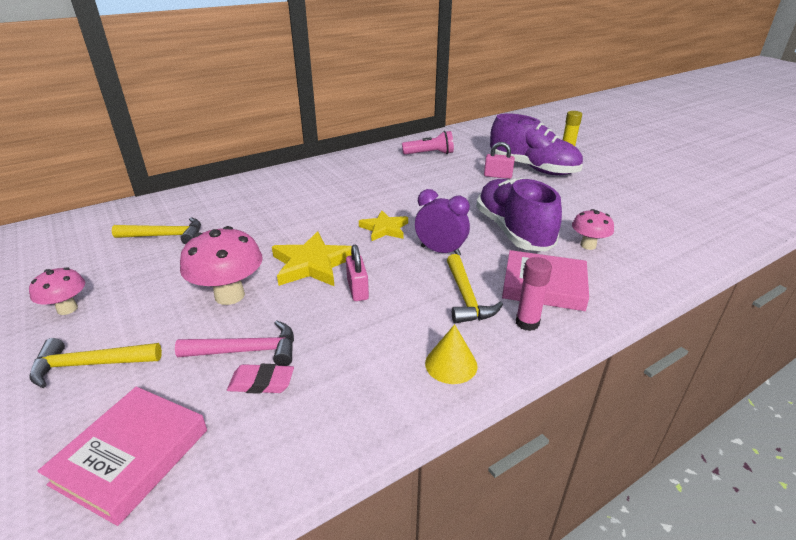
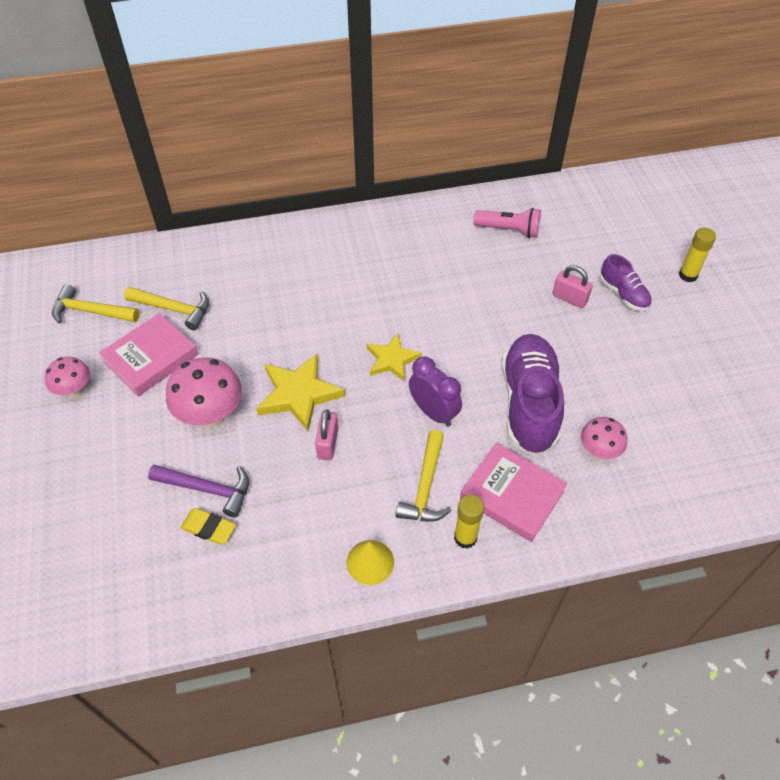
camera: 20 degrees right, 20 degrees up
(90, 365) = (84, 464): yellow hammer -> yellow hammer (91, 311)
(131, 456) = (100, 567): pink book -> pink book (151, 358)
(247, 351) = (207, 489): pink hammer -> purple hammer
(261, 382) = (209, 528): pink eraser -> yellow eraser
(527, 323) = (465, 538): pink glue stick -> yellow glue stick
(532, 168) = (623, 294): purple shoe -> purple shoe, size x0.52

